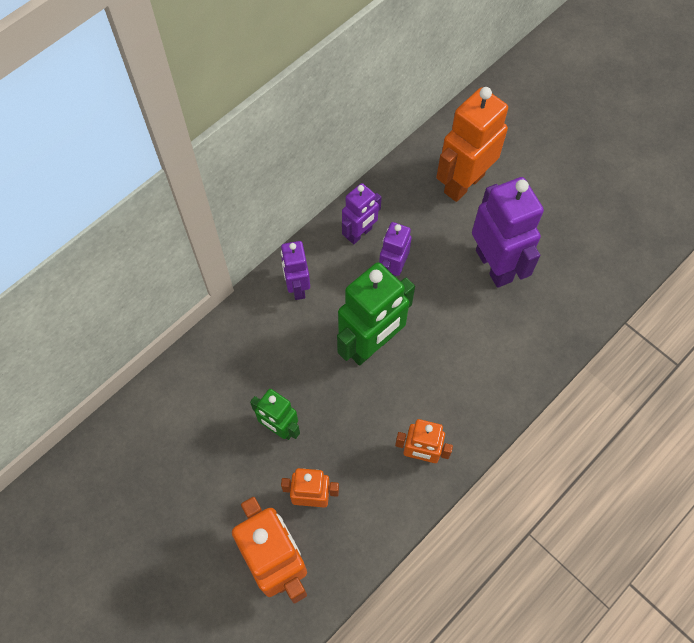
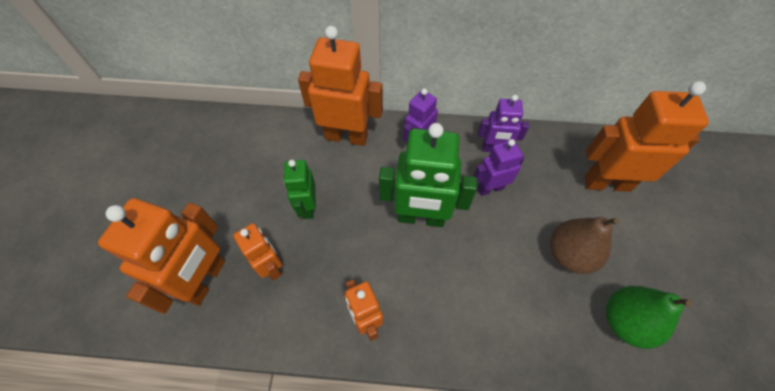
camera: 50 degrees right, 5 degrees down
(233, 340) = (346, 136): none -> orange robot
(494, 265) = (569, 254): purple robot -> brown pear
(569, 277) = (625, 321): none -> green pear

